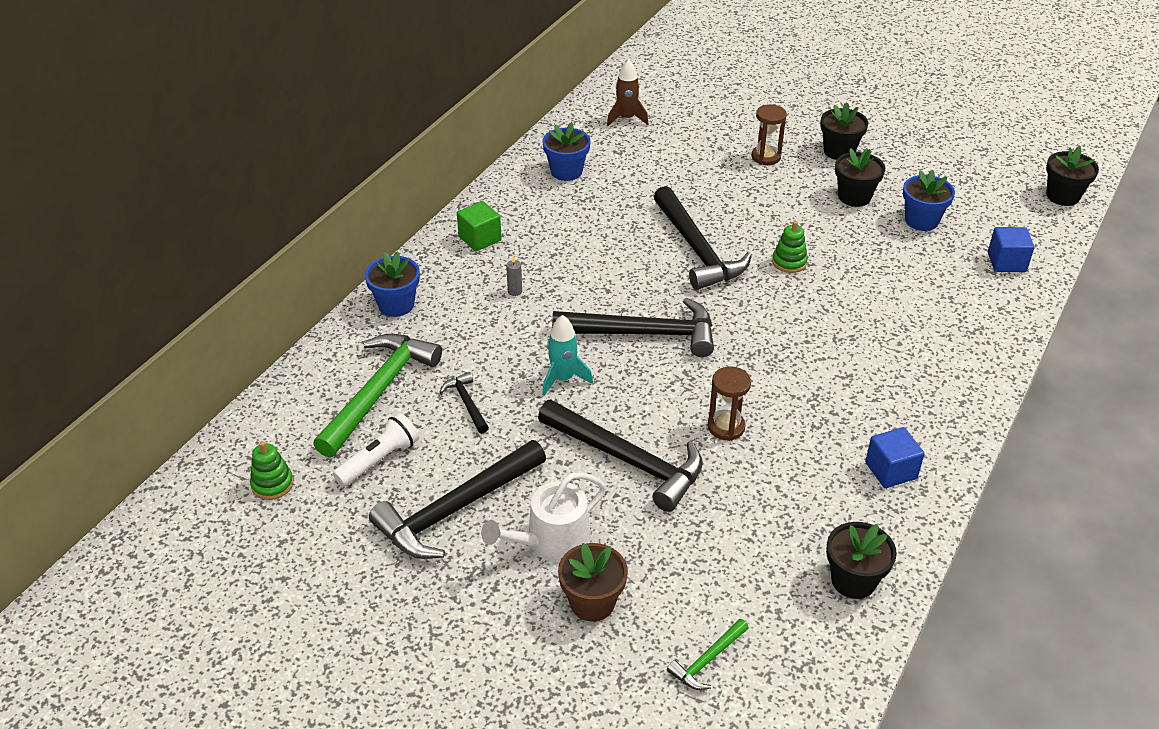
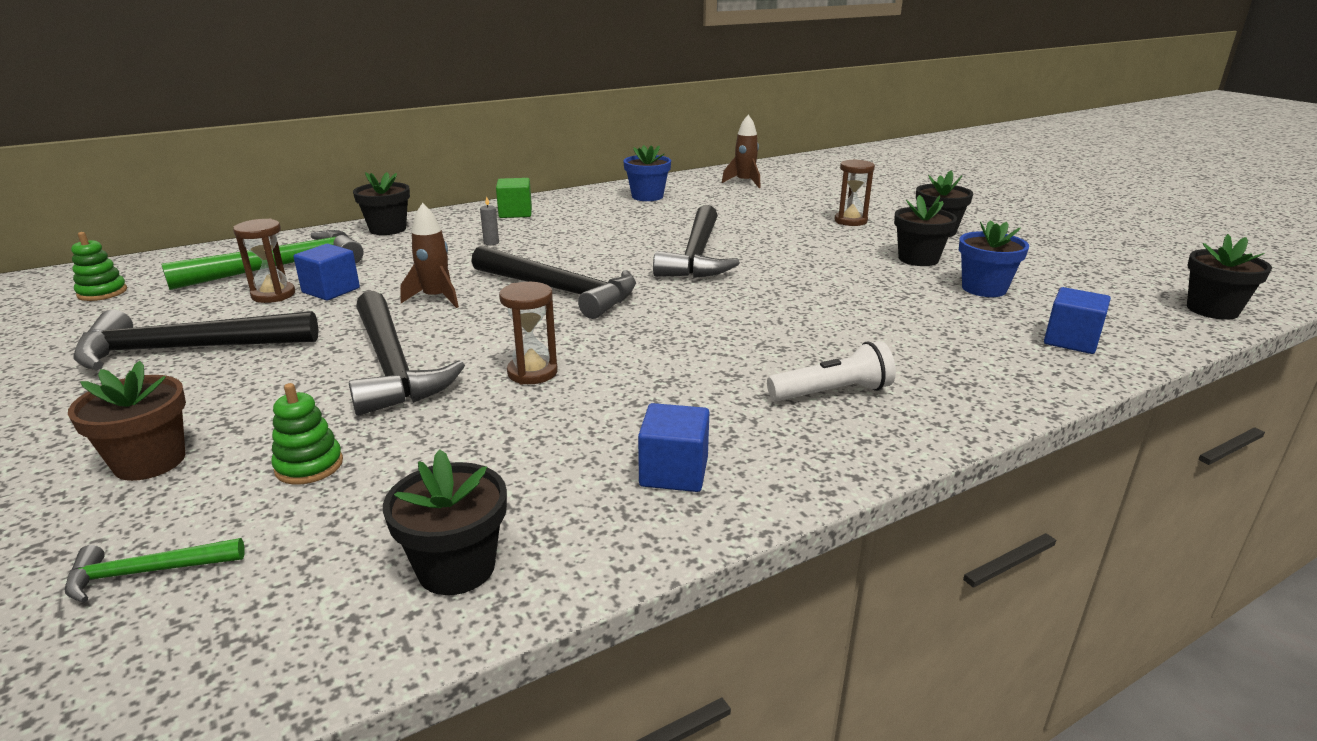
camera: 30 degrees right, 15 degrees down
(379, 460) = (199, 302): white flashlight -> white flashlight (832, 393)
(396, 305) = (388, 229): blue flower pot -> black flower pot
(428, 427) = (273, 295): none -> brown hourglass
(467, 403) = (331, 290): black hammer -> blue cube
(551, 541) = (213, 399): white watering can -> none
(563, 379) = (436, 298): turquoise rocket -> brown rocket
(789, 262) = (783, 282): green stacking toy -> green stacking toy (309, 466)

